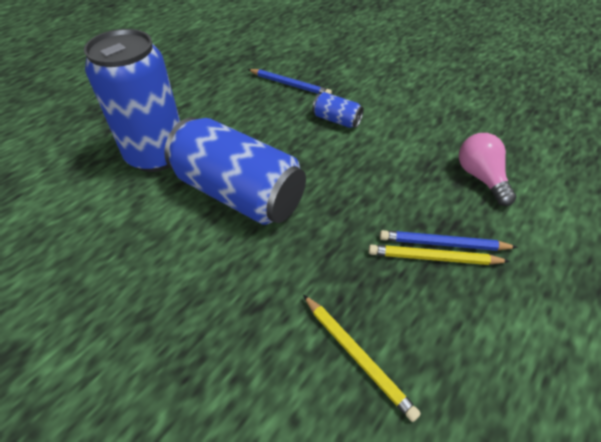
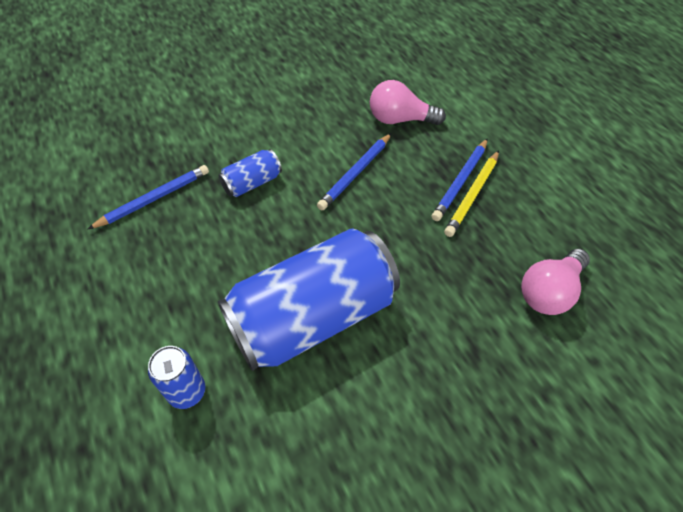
camera: 65 degrees left, 5 degrees up
(156, 155) = (187, 391): blue can -> blue can, size x0.43
(357, 356) = (549, 292): yellow pencil -> pink light bulb
(391, 170) = (355, 173): none -> blue pencil

